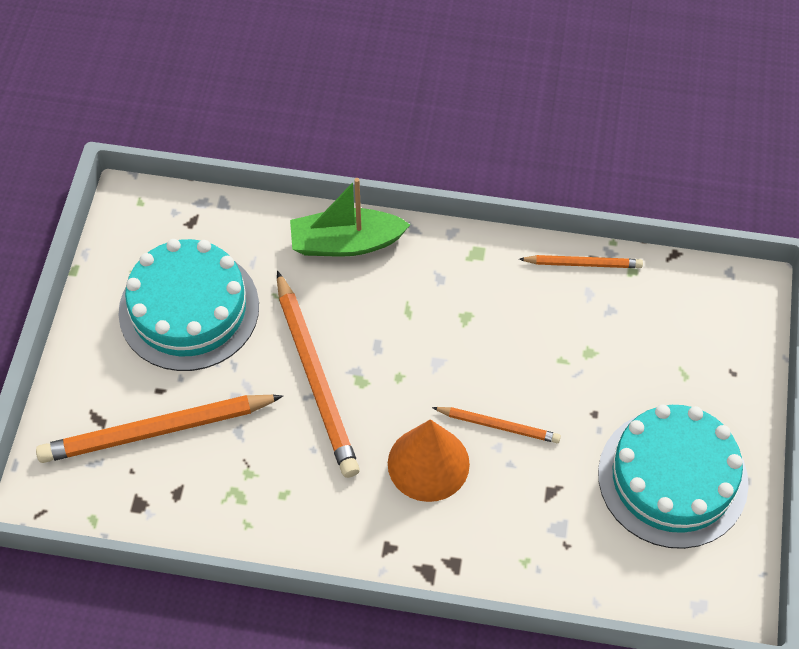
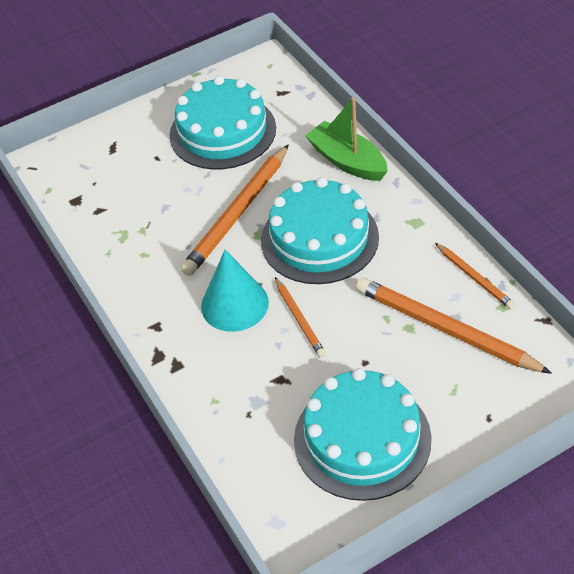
camera: 55 degrees right, 10 degrees down
(156, 431) = (129, 174): orange pencil -> orange pencil (445, 329)
(419, 338) = (319, 238): none -> turquoise cake
(428, 463) = (234, 304): orange cone -> turquoise cone

